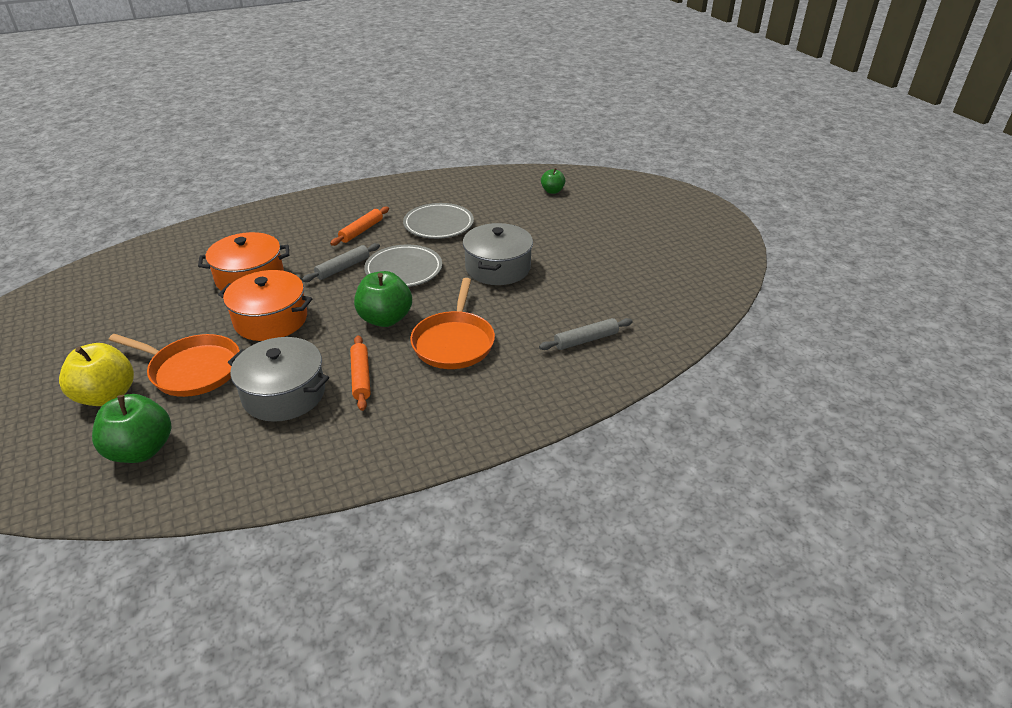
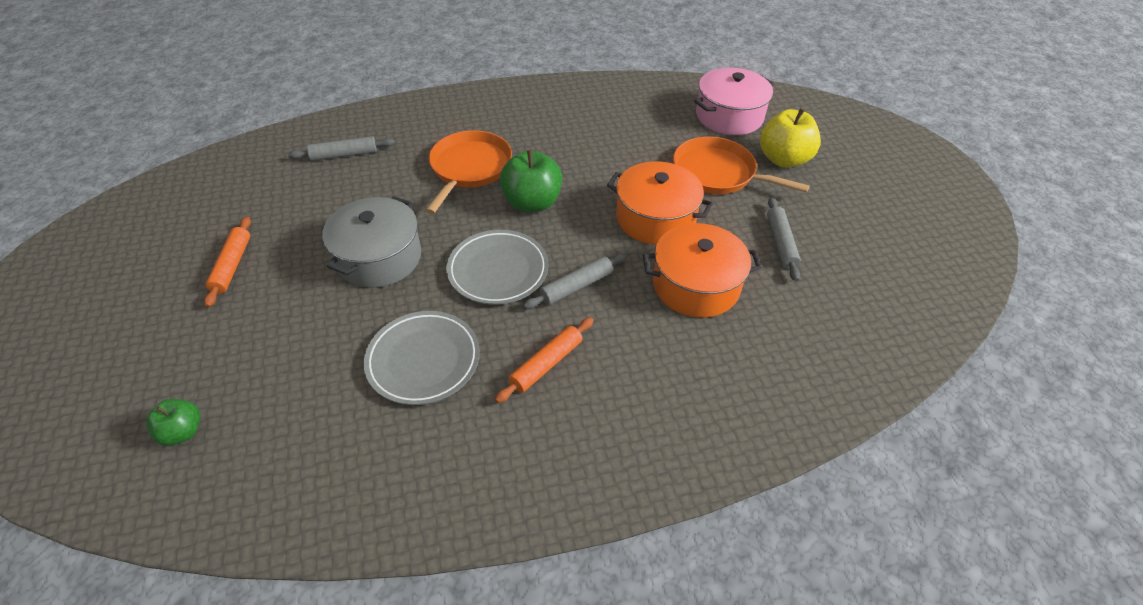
camera: 170 degrees left, 10 degrees up
(141, 450) = (729, 116): green apple -> pink pot
(163, 313) = (780, 243): none -> grey rolling pin
(284, 394) = (628, 142): grey pot -> none
(361, 377) = (562, 147): orange rolling pin -> orange rolling pin (232, 266)

